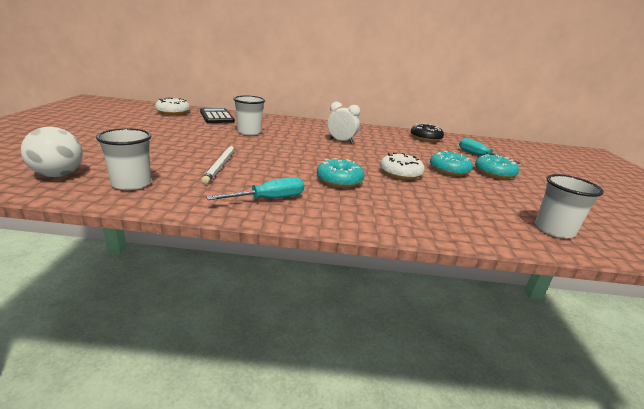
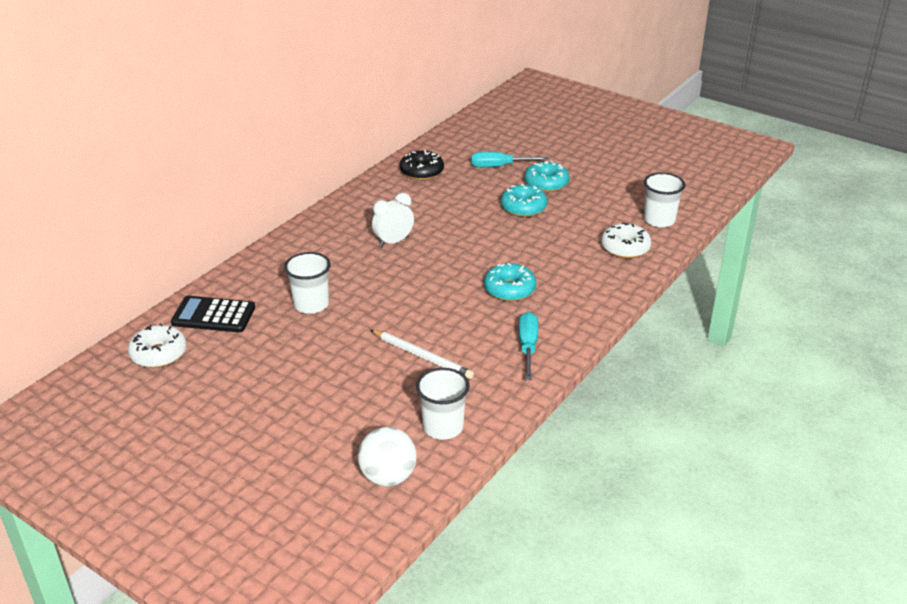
camera: 55 degrees left, 10 degrees up
(400, 173) = (514, 243): white donut -> white donut (625, 248)

